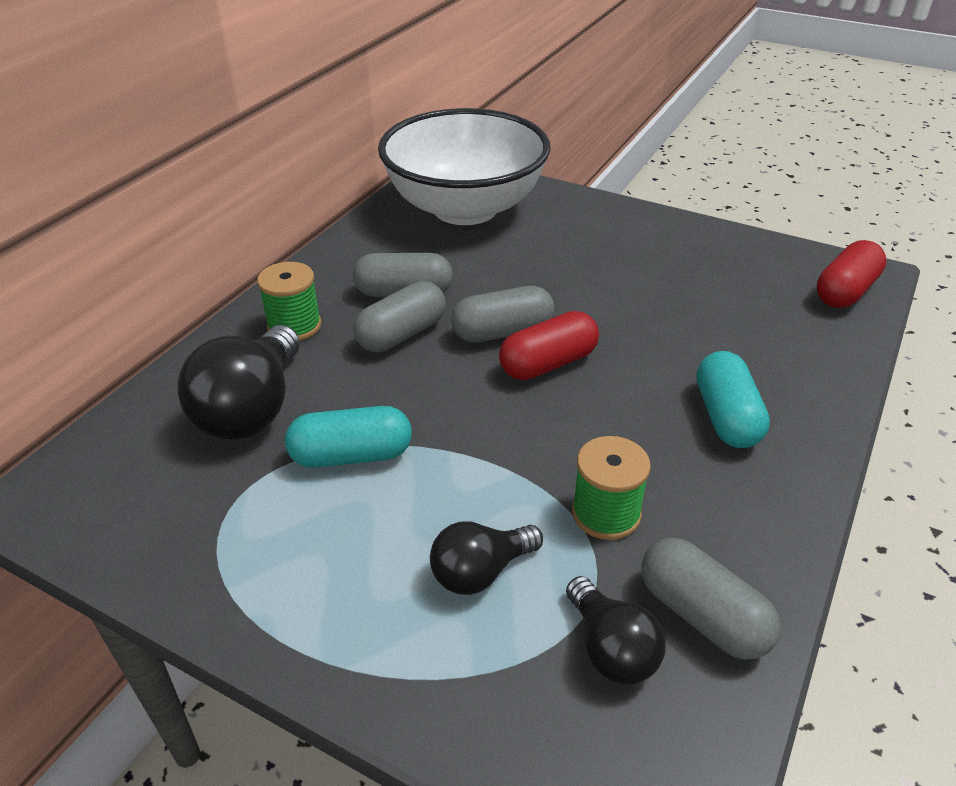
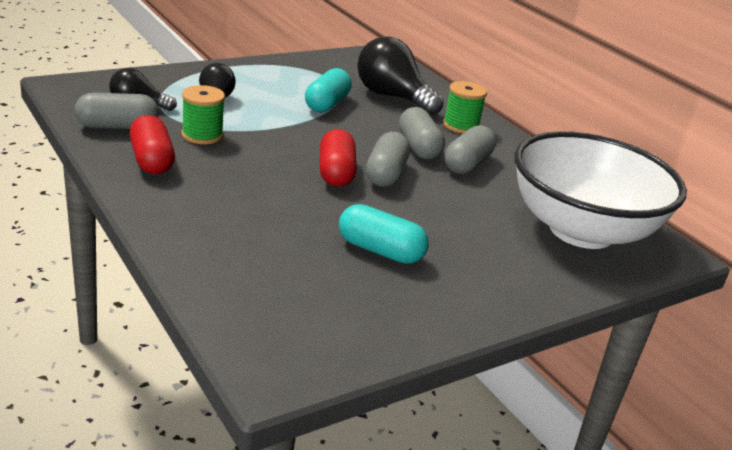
camera: 115 degrees right, 10 degrees down
(726, 417) = (212, 198): turquoise capsule -> turquoise capsule (380, 251)
(845, 291) = (264, 338): red capsule -> red capsule (151, 160)

